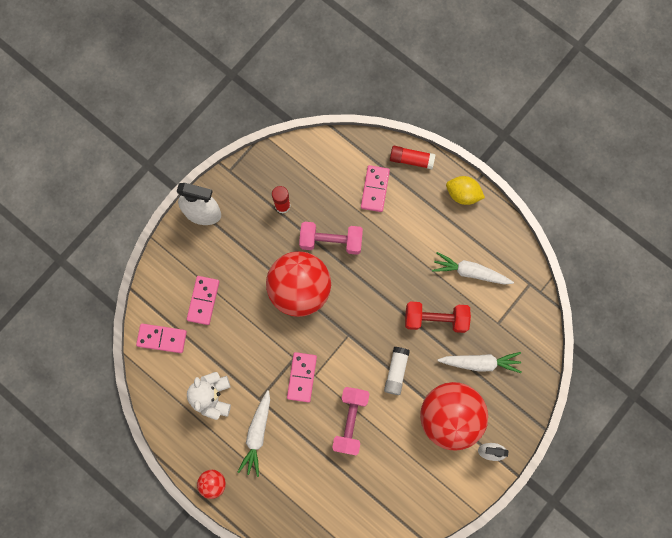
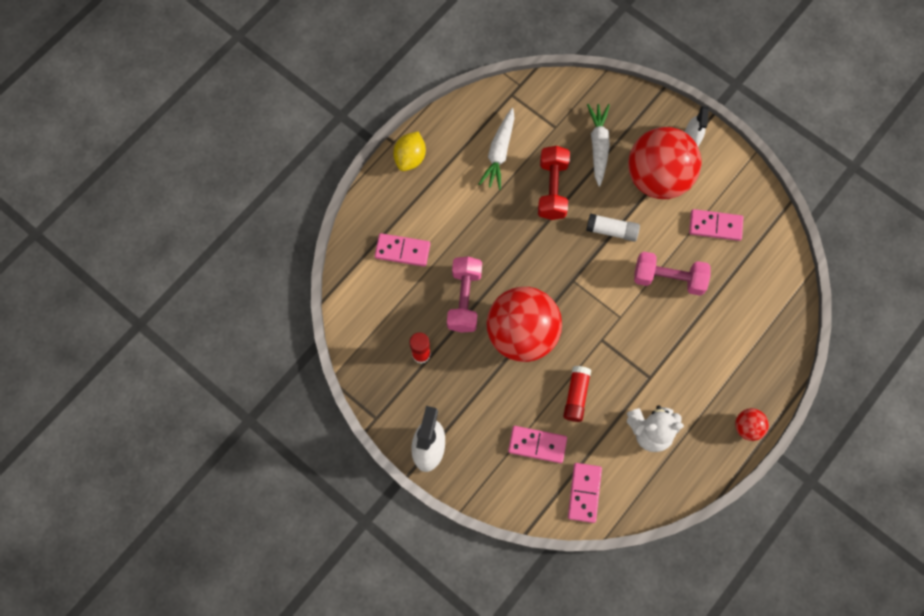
camera: 90 degrees left, 5 degrees down
(257, 434) = (689, 379): white carrot -> none
(302, 377) = (622, 330): pink domino -> pink domino (715, 226)
(411, 160) = (368, 211): red glue stick -> red glue stick (576, 396)

